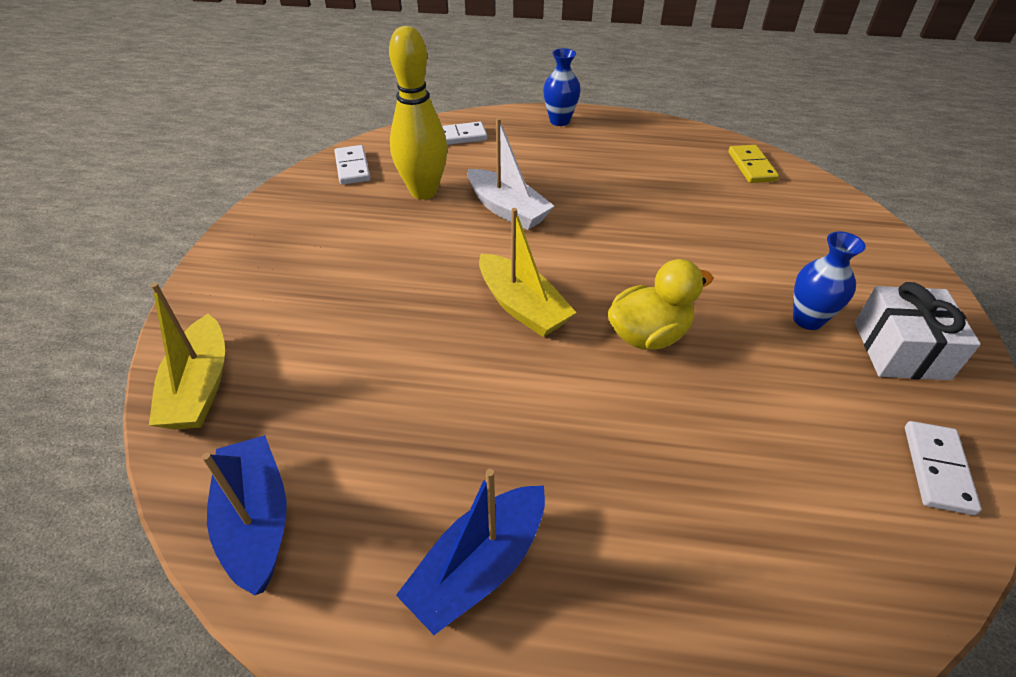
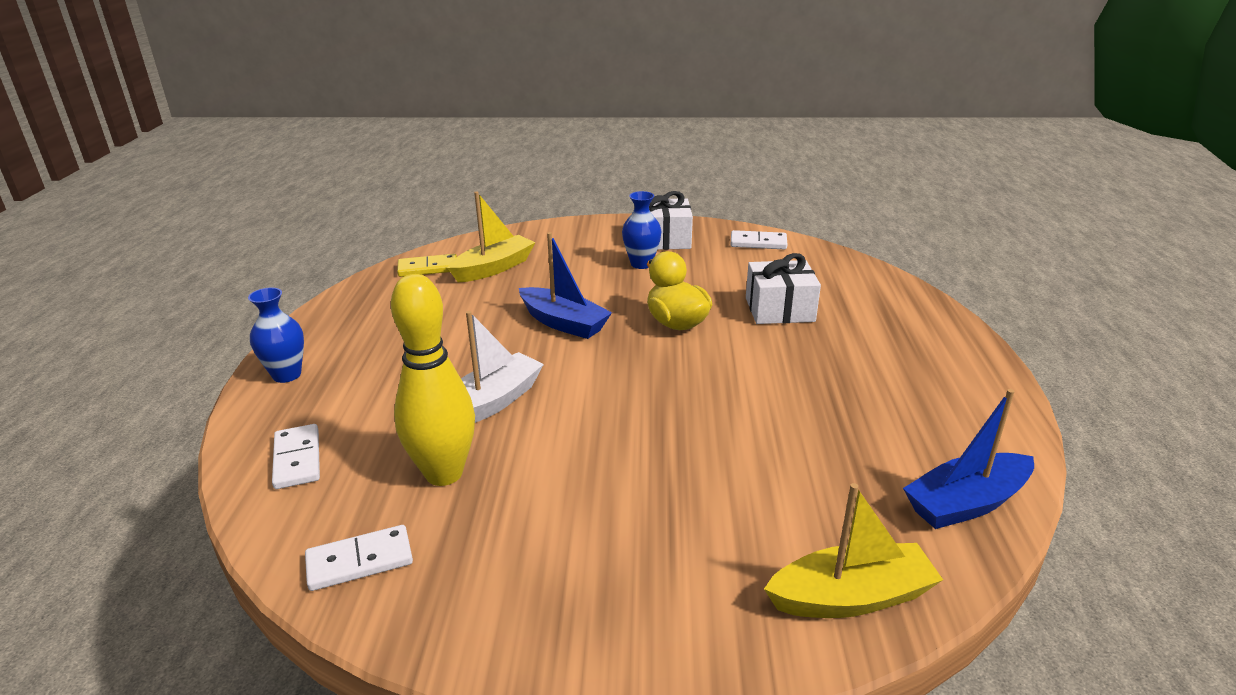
camera: 95 degrees left, 15 degrees down
(479, 566) = (922, 387): blue boat -> blue boat (563, 323)
(522, 307) = (656, 384): yellow boat -> yellow boat (493, 268)
(694, 446) = (779, 309): none -> white gift

